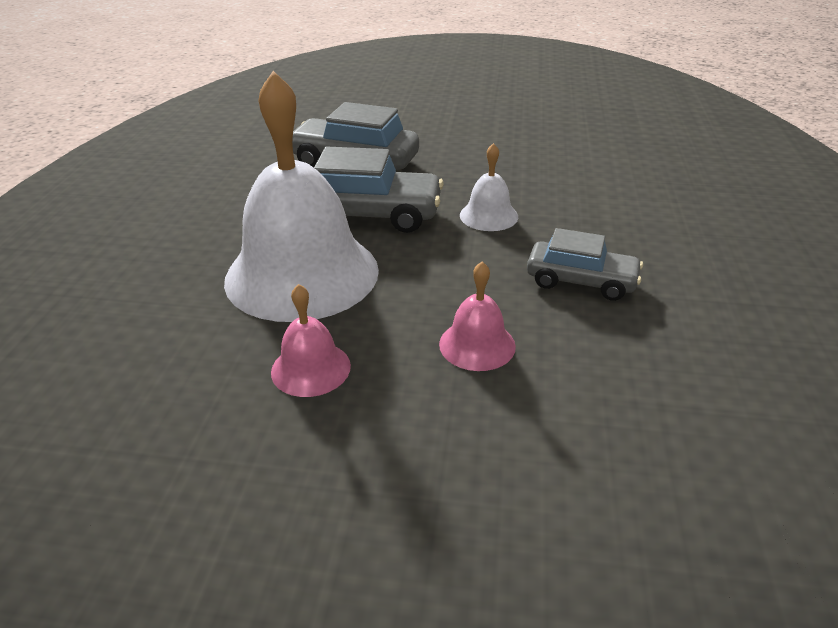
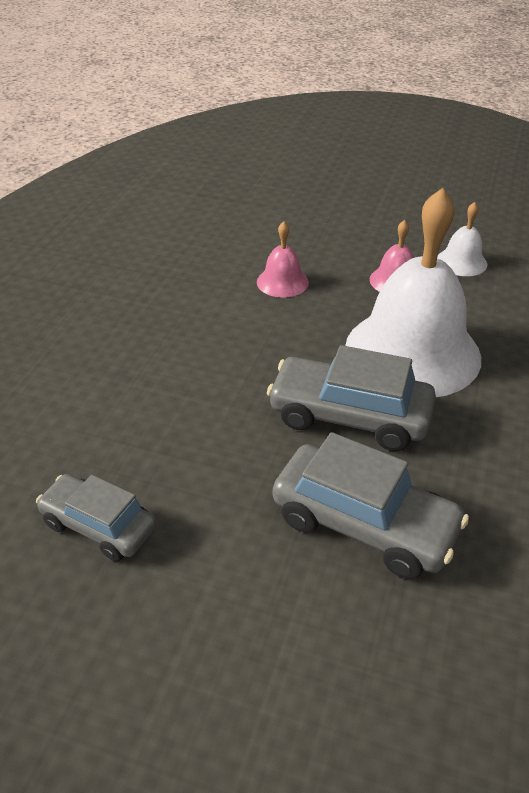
camera: 170 degrees left, 5 degrees up
(488, 215) = (222, 397): white bell -> white bell (461, 262)
(581, 281) = (181, 316): grey car -> grey car (99, 526)

